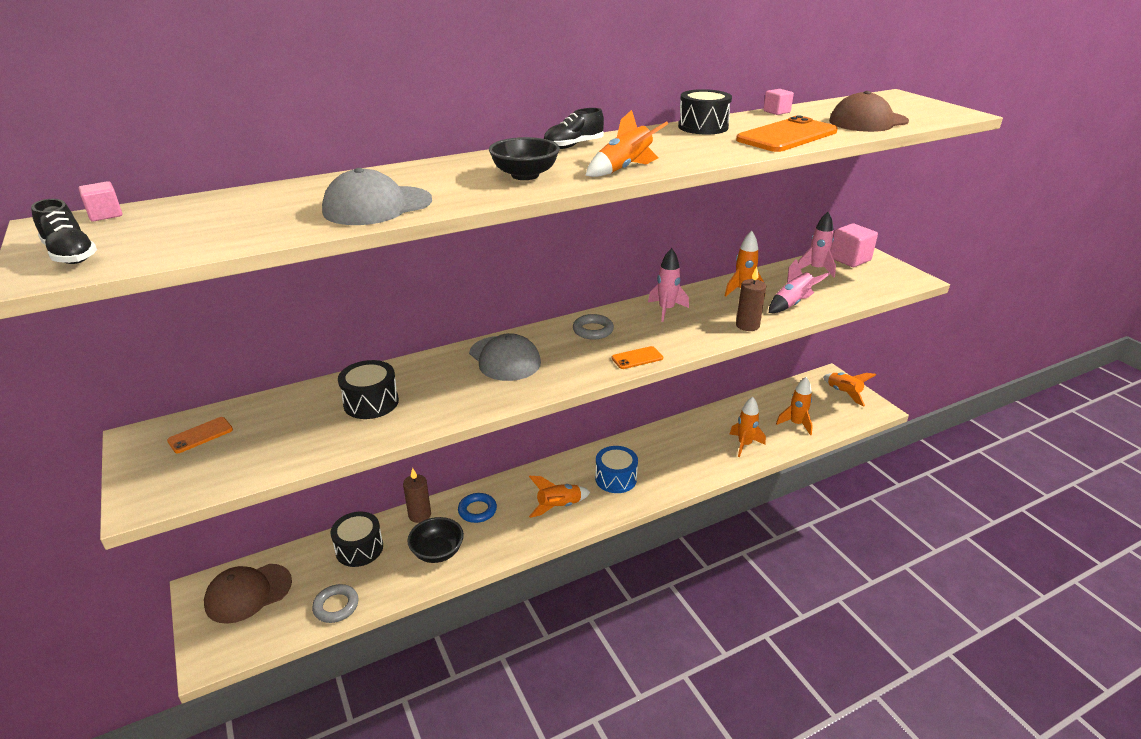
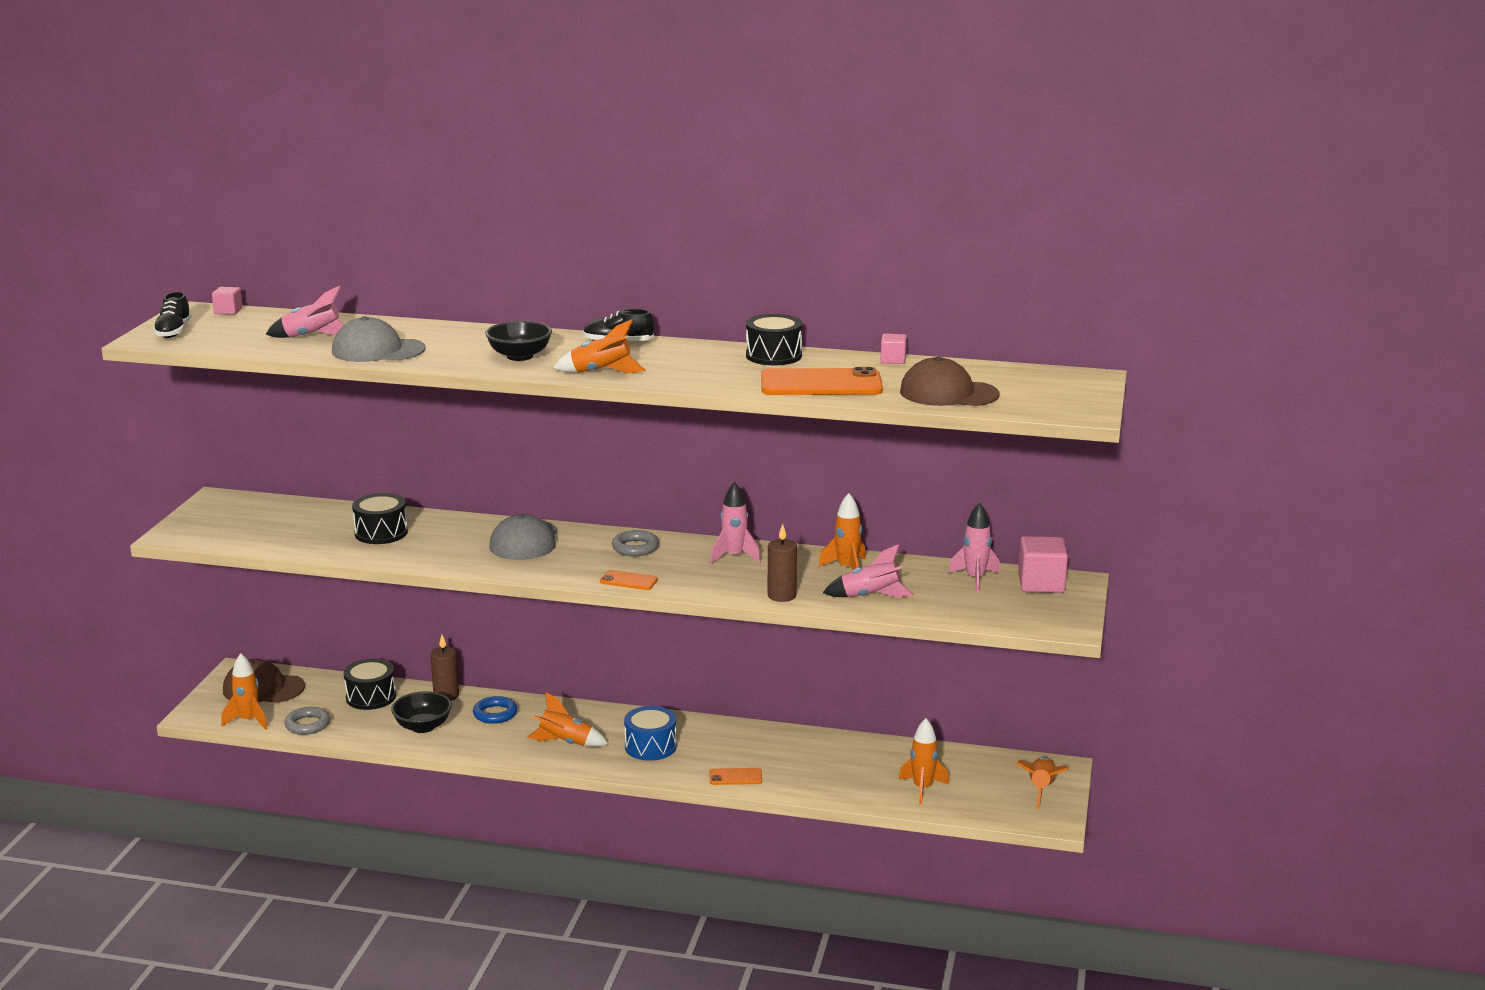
camera: 40 degrees right, 10 degrees down
(200, 435) = (251, 511): orange phone -> orange phone (735, 777)
(272, 213) = (312, 336): none -> pink rocket
(744, 445) = (828, 779): orange rocket -> orange rocket (249, 721)

